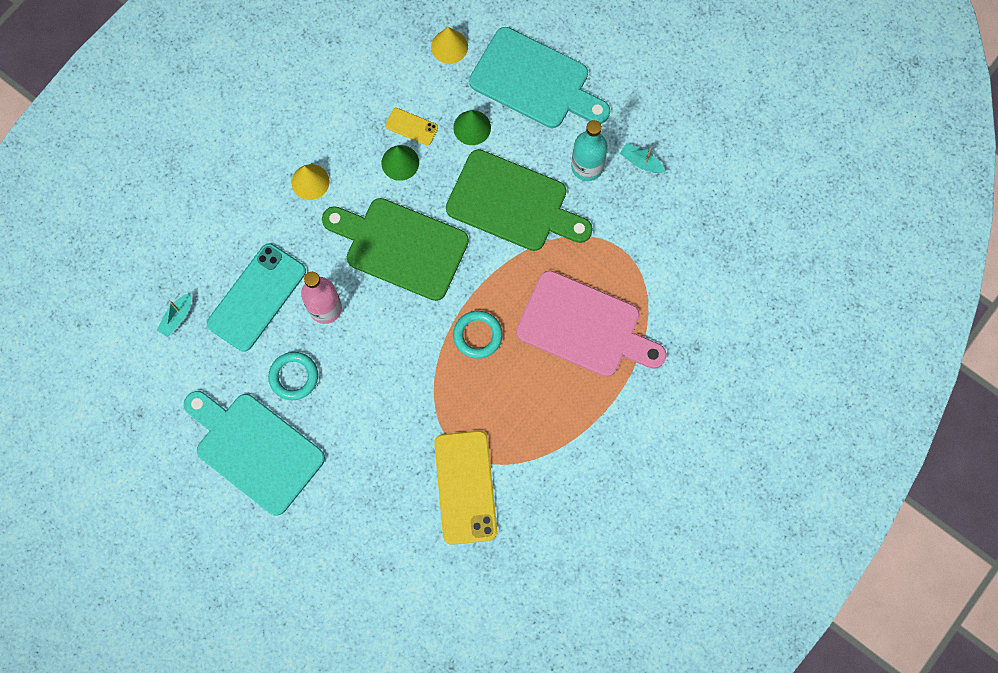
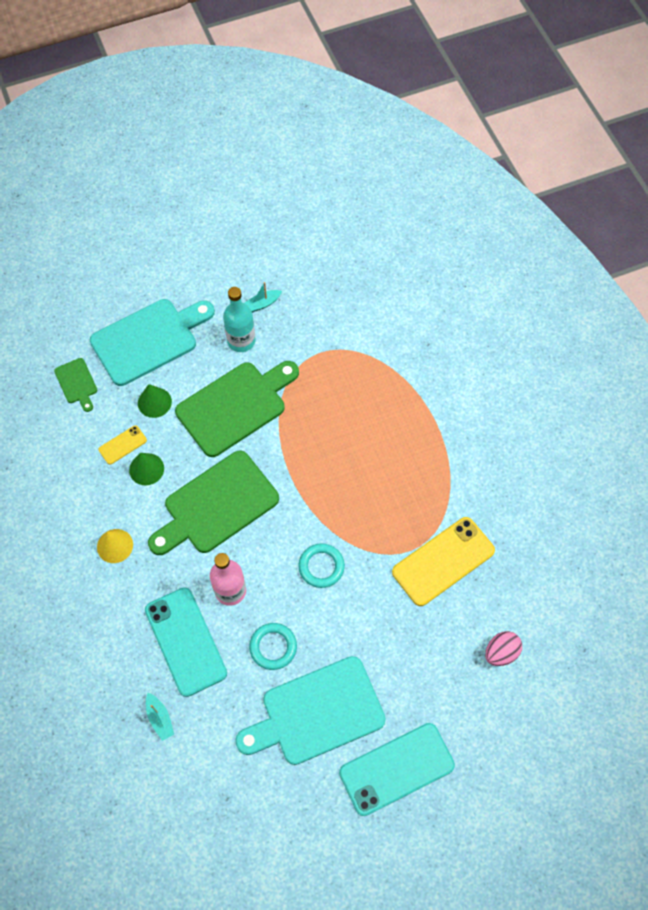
camera: 60 degrees left, 10 degrees down
(242, 548) = (396, 769): none -> turquoise phone
(404, 588) = (501, 652): none -> pink egg
(449, 46) = (77, 383): yellow cone -> green cutting board
(465, 487) = (443, 561): yellow phone -> yellow phone turned 60 degrees counterclockwise
(477, 335) = (325, 487): turquoise ring -> turquoise ring (321, 567)
(584, 327) = (365, 409): pink cutting board -> none

